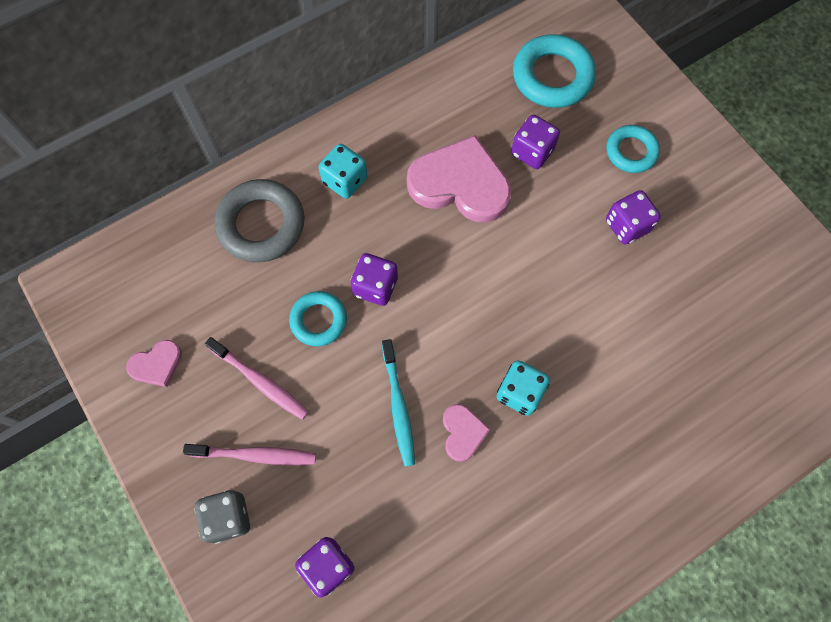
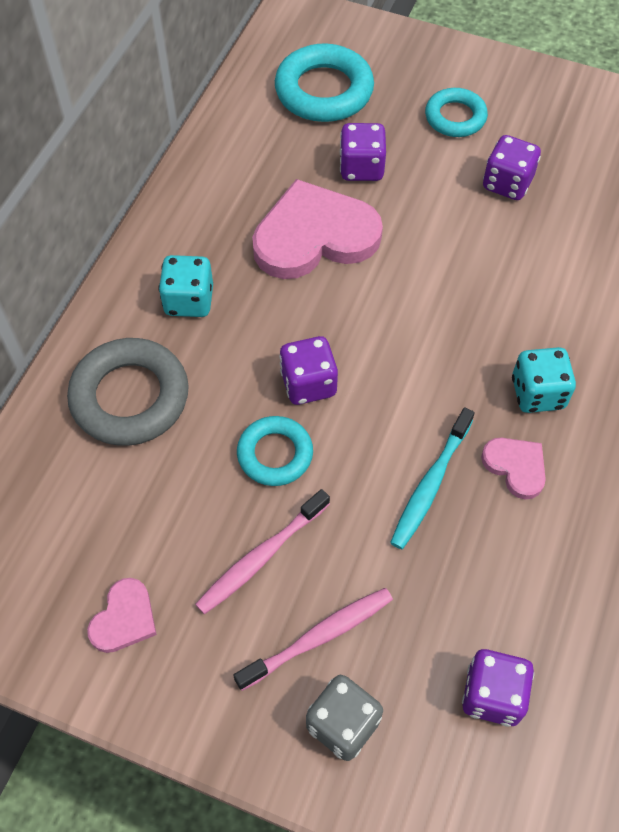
camera: 35 degrees left, 10 degrees down
(260, 381) = (261, 557): pink toothbrush -> pink toothbrush turned 135 degrees clockwise
(398, 406) = (430, 484): turquoise toothbrush -> turquoise toothbrush turned 75 degrees clockwise

